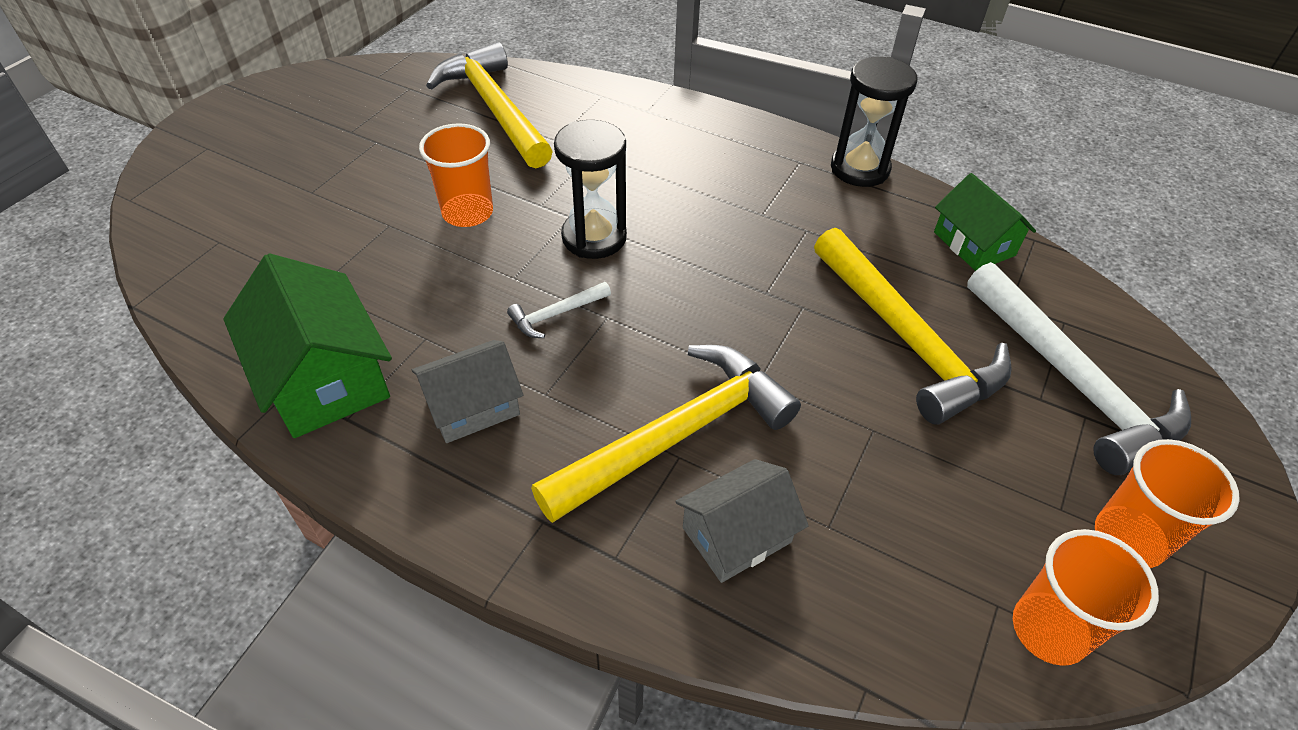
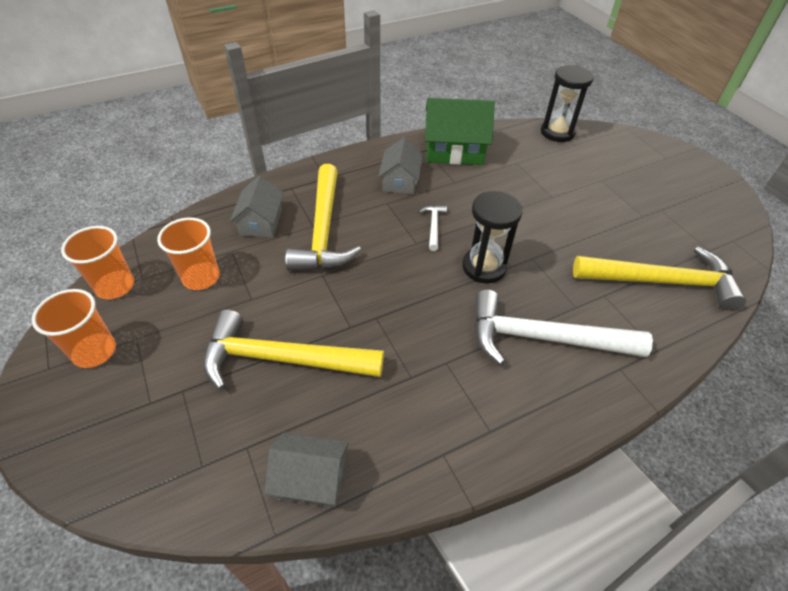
camera: 125 degrees right, 0 degrees up
(467, 212) = (544, 227): orange cup -> orange cup (201, 277)
(859, 169) = (452, 470): black hourglass -> black hourglass (557, 132)
(974, 244) = (311, 478): green house -> grey house
(1071, 381) = (171, 419): white hammer -> white hammer (543, 338)

